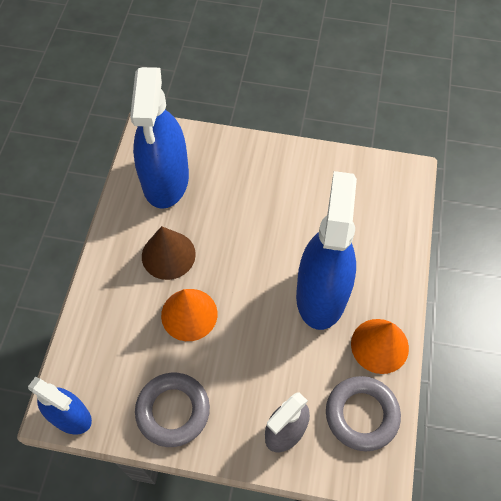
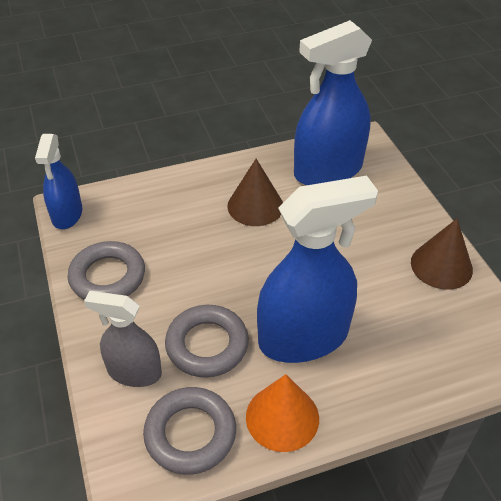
camera: 60 degrees right, 15 degrees down
(189, 314) = (207, 246): orange cone -> none
(290, 365) = (207, 345): none -> grey ring
(311, 168) = (441, 265): none -> brown cone

